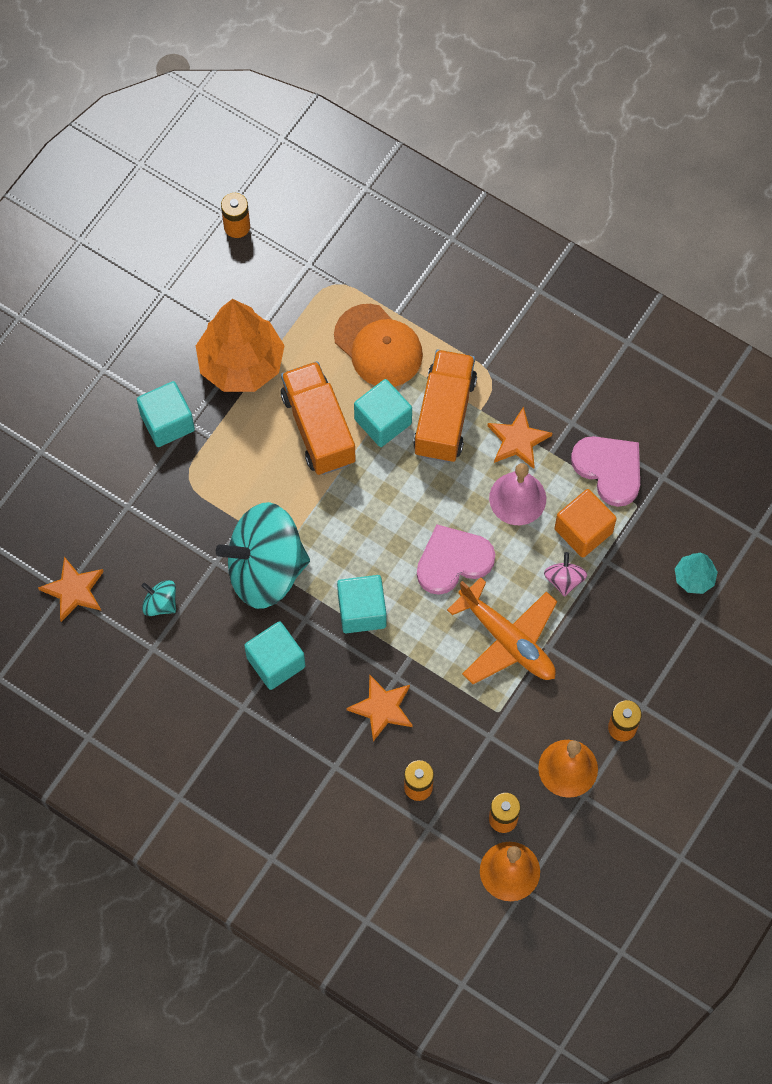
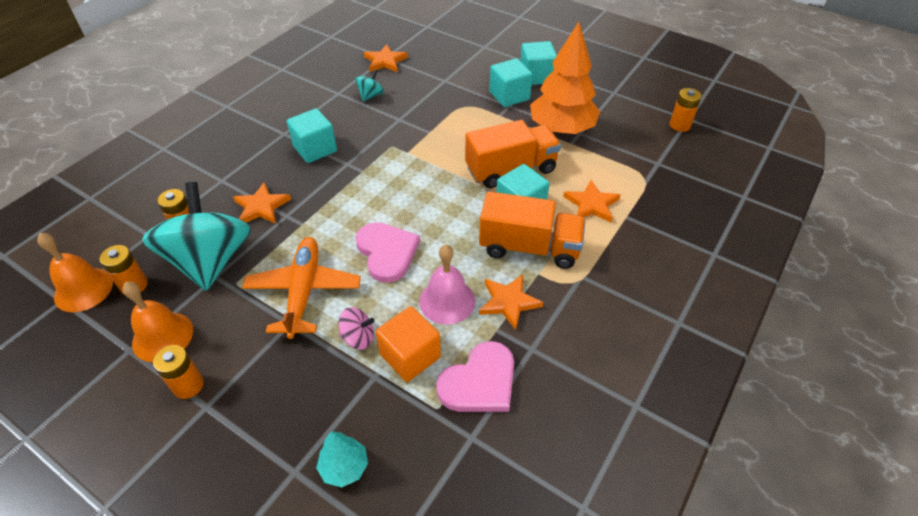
camera: 90 degrees right, 20 degrees down
(266, 569) = (391, 143): turquoise spinning top -> turquoise spinning top (210, 261)
(362, 611) = (348, 195): turquoise cube -> turquoise cube (536, 76)
(378, 346) = (591, 204): orange cap -> orange star
(507, 640) = (304, 291): orange plane -> orange plane turned 135 degrees clockwise

